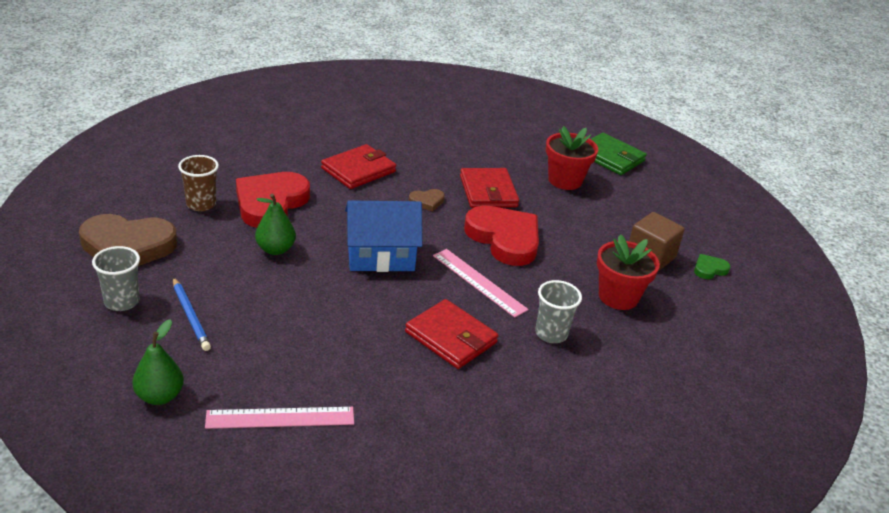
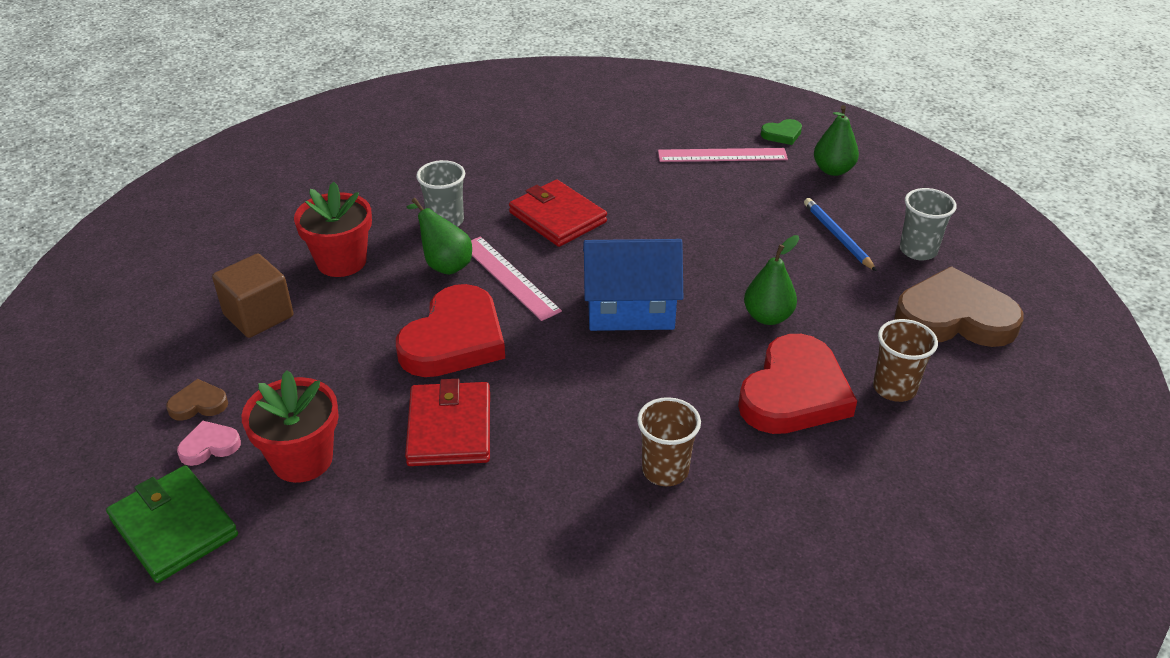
camera: 170 degrees left, 5 degrees up
(358, 170) = (665, 470): red wallet -> brown cup
(427, 201) = (555, 404): brown heart -> brown heart (198, 404)
(504, 239) = (454, 339): red heart -> red heart turned 120 degrees counterclockwise
(535, 293) = (444, 264): none -> green pear
(621, 187) = (209, 446): none -> pink heart
(709, 269) = (189, 299): green heart -> green heart (782, 134)

